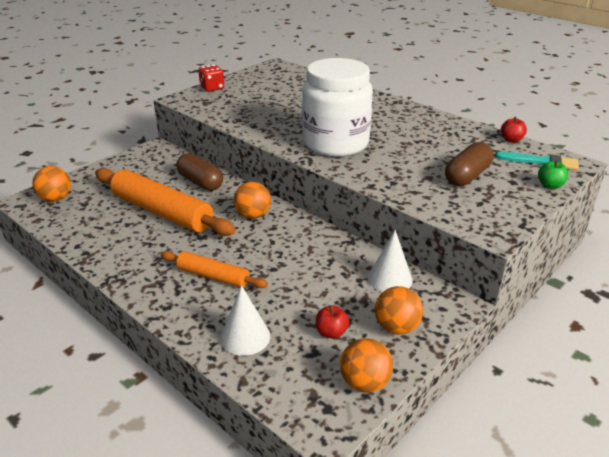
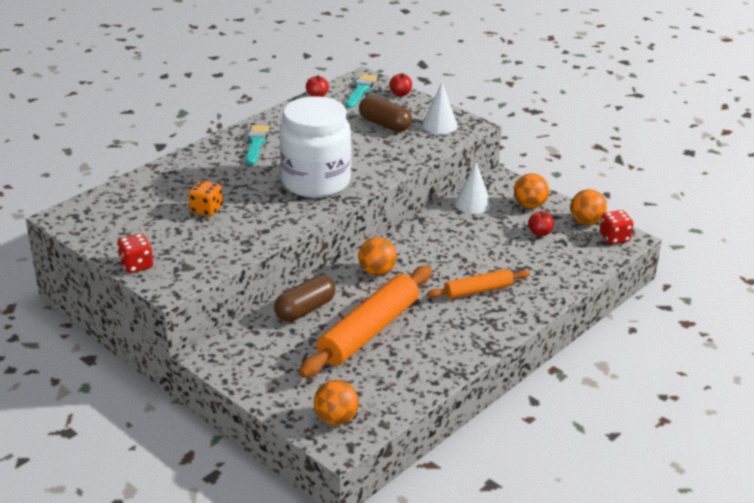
camera: 90 degrees left, 0 degrees up
(213, 276) = (478, 290): orange rolling pin -> orange rolling pin turned 45 degrees clockwise
(245, 337) = (552, 271): white cone -> white cone (439, 125)
(285, 104) = (206, 210): none -> orange dice
(325, 411) = (614, 238): none -> red dice
(399, 117) = (256, 143): none -> turquoise brush
(550, 185) = (400, 94): green apple -> red apple

